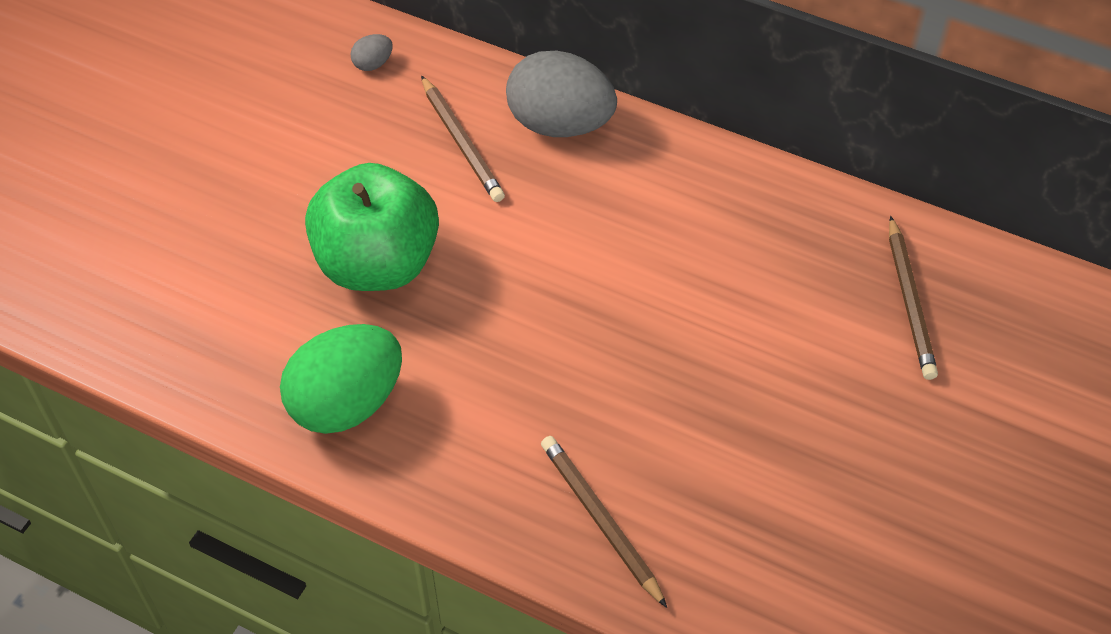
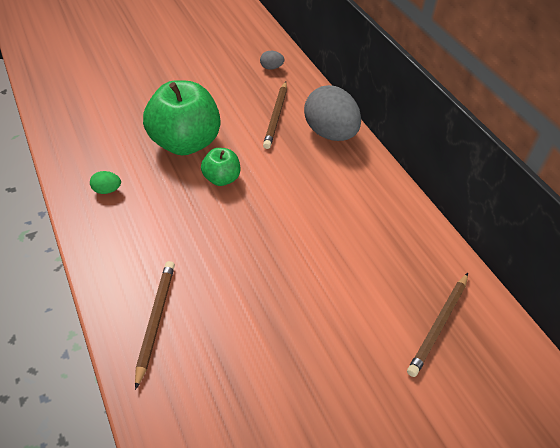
camera: 35 degrees right, 5 degrees down
(347, 403) = (107, 190): green egg -> green egg, size x0.41
(484, 284) = (221, 179): none -> green apple

